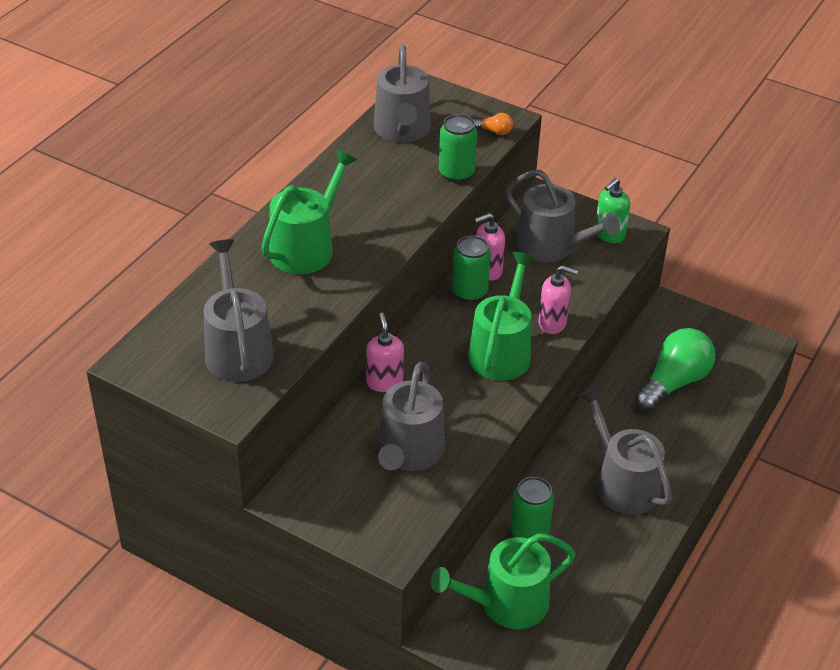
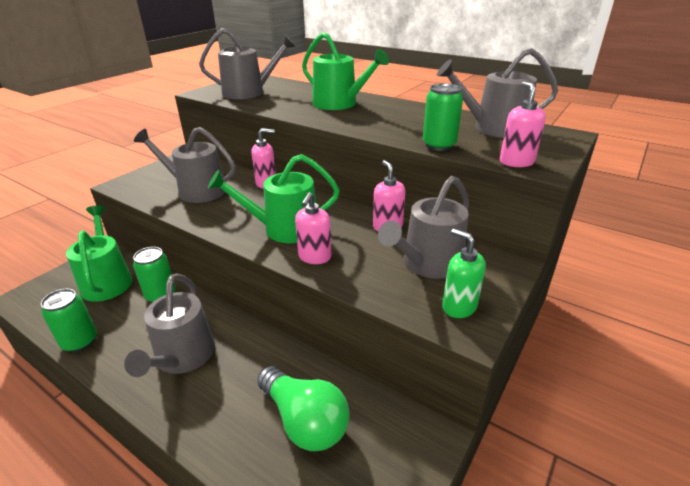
camera: 95 degrees right, 10 degrees down
(469, 292) = (359, 217): green can -> green can (80, 342)
(494, 131) = (516, 162): orange light bulb -> pink soap dispenser
(501, 351) = (284, 229): green watering can -> green watering can turned 150 degrees clockwise
(622, 483) = (182, 357): grey watering can -> grey watering can turned 120 degrees clockwise

